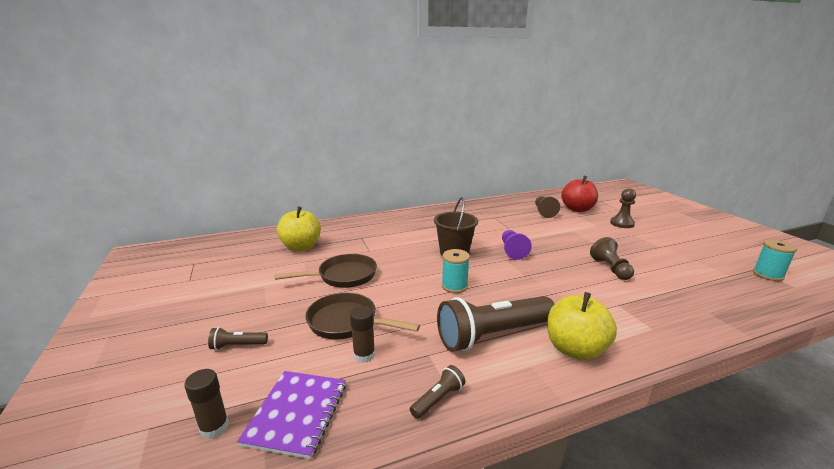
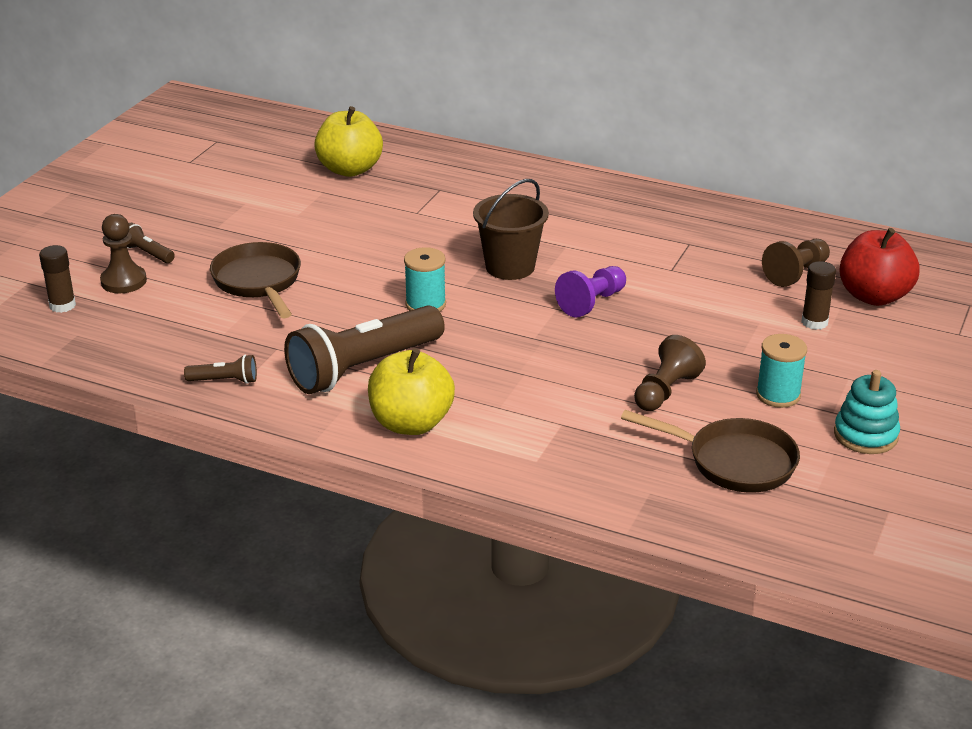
camera: 45 degrees right, 10 degrees up
(297, 413) = (120, 329): purple notebook -> none
(343, 276) = (333, 231): brown pan -> brown pan (734, 462)
(364, 355) = (226, 317): brown glue stick -> brown glue stick (814, 322)
(492, 335) = (363, 368): brown flashlight -> brown flashlight turned 60 degrees counterclockwise
(622, 223) = (881, 354): brown pawn -> brown pawn (123, 281)
(685, 249) = (865, 435): none -> turquoise stacking toy
(768, 275) = (881, 524): turquoise spool -> turquoise spool (778, 395)

